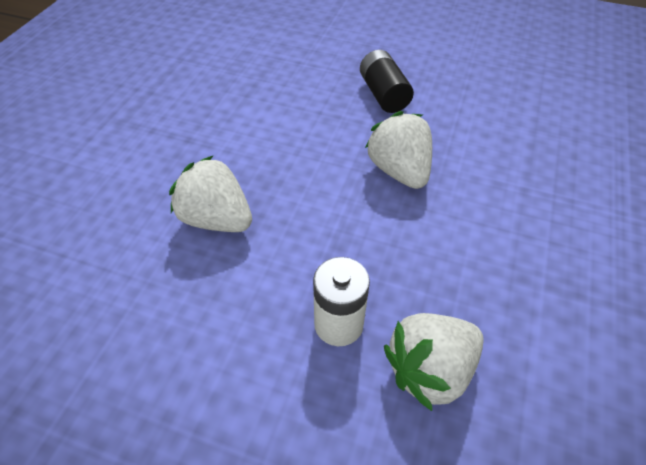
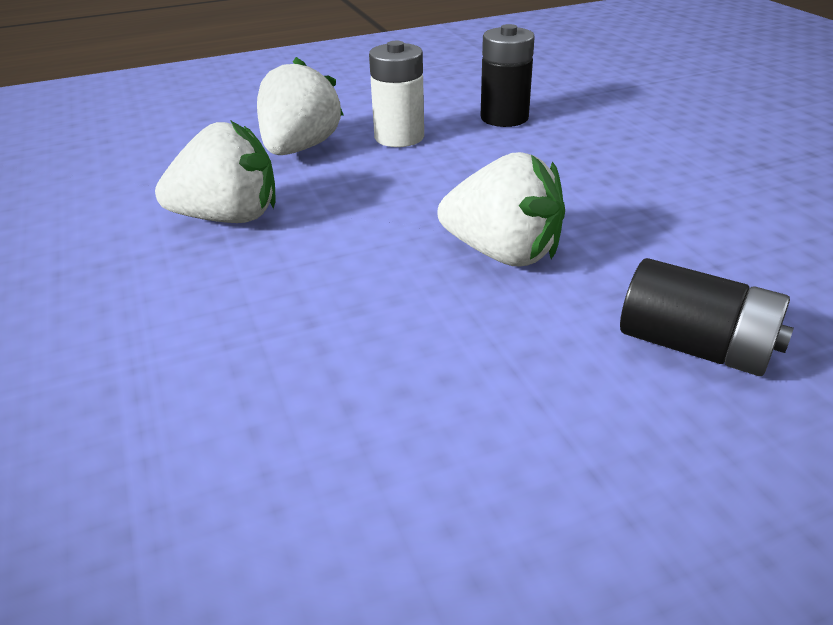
camera: 140 degrees right, 15 degrees down
(216, 219) = (599, 136): white strawberry -> white strawberry (228, 218)
(235, 290) = (504, 118): none -> black battery

